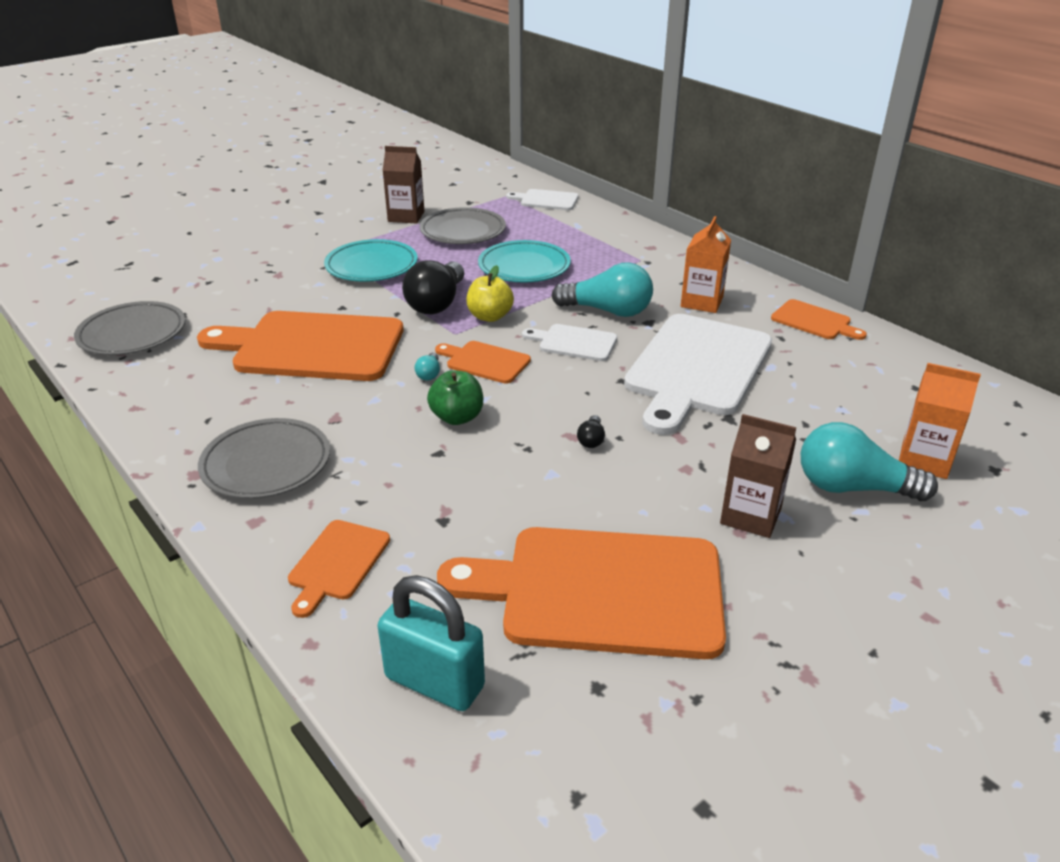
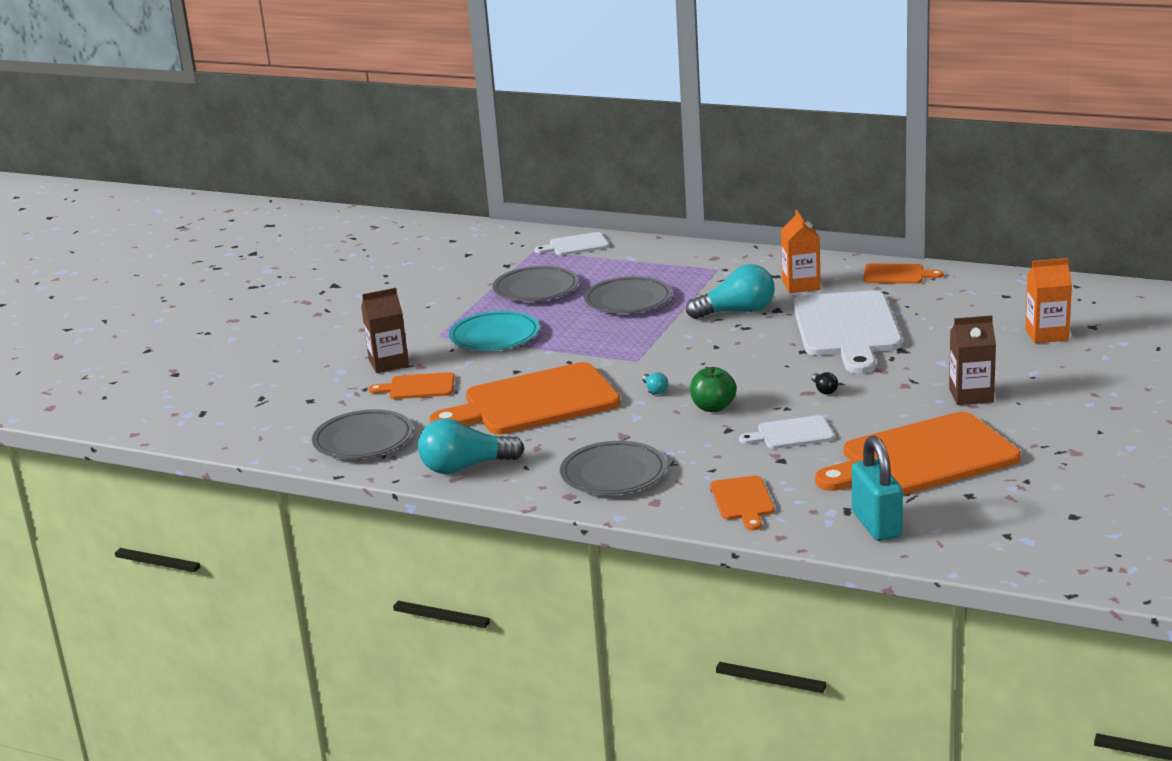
camera: 25 degrees left, 10 degrees down
(406, 216) = (465, 292): brown carton -> brown carton (388, 363)
(434, 682) = (876, 525): turquoise padlock -> turquoise padlock turned 75 degrees clockwise
(437, 303) = (592, 345): black light bulb -> none
(485, 362) = (686, 370): orange cutting board -> orange cutting board (418, 387)
(490, 316) = (649, 342): yellow apple -> none
(524, 267) = (628, 300): turquoise plate -> grey plate
(574, 342) = (738, 339): white cutting board -> white cutting board (791, 434)
(852, 487) = (1017, 362): turquoise light bulb -> turquoise light bulb (465, 467)

